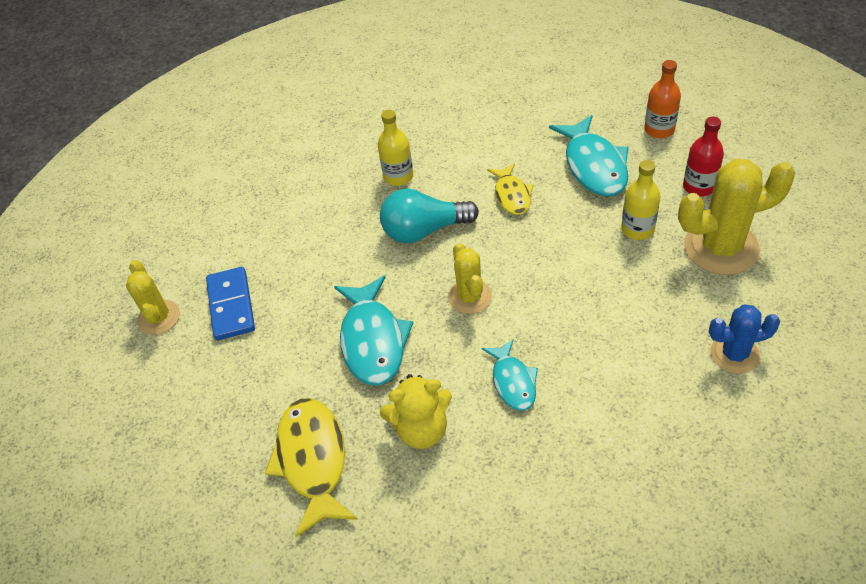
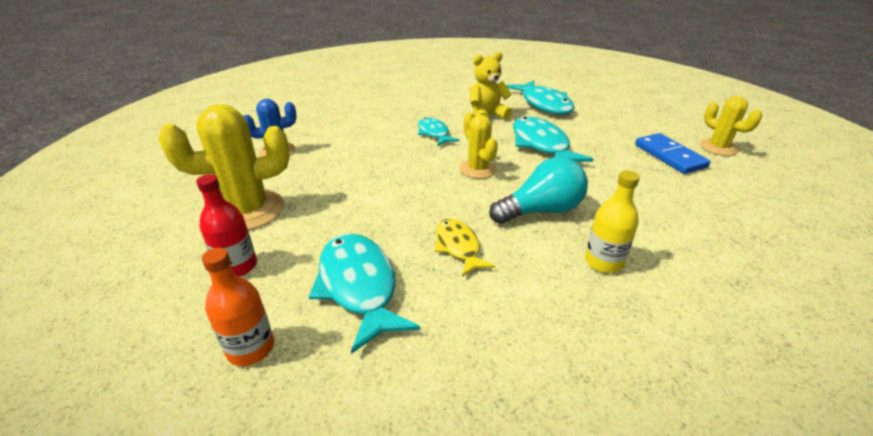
camera: 165 degrees right, 15 degrees down
(313, 460) = (544, 104): yellow fish -> turquoise fish
(637, 229) = (323, 221): yellow bottle -> none

